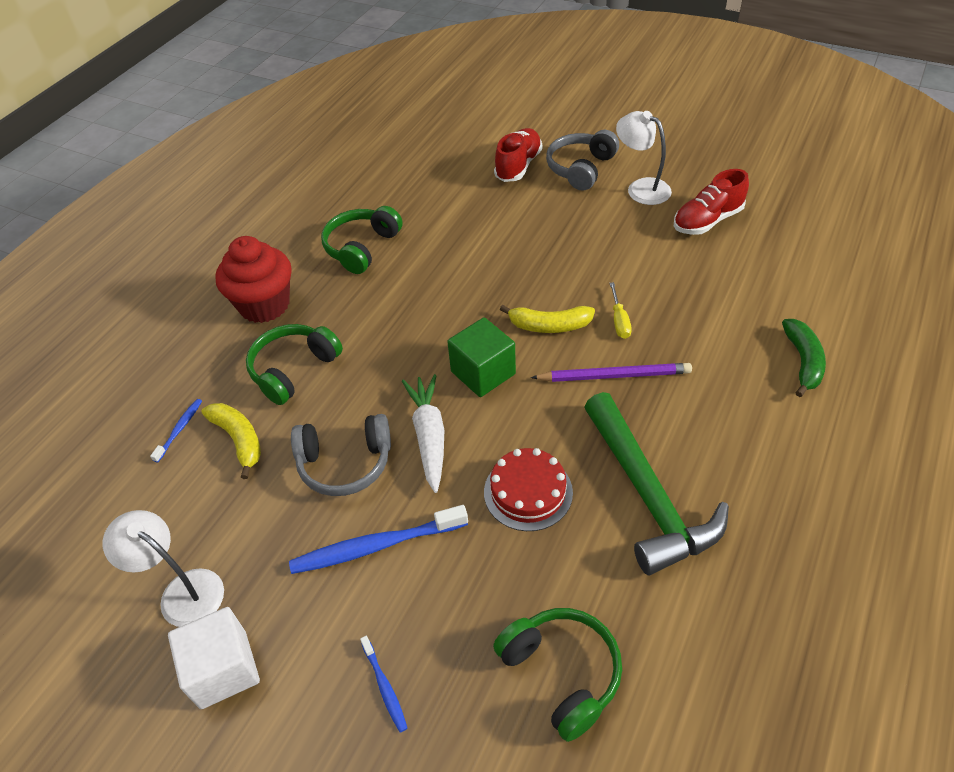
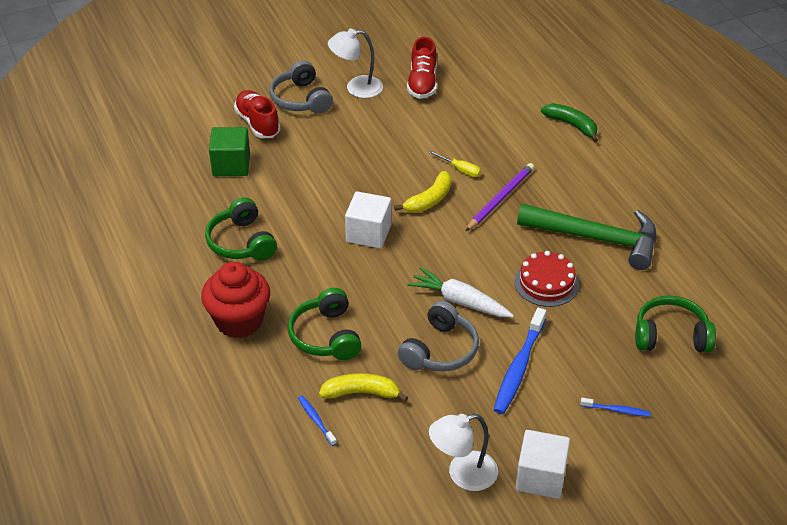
camera: 55 degrees left, 5 degrees down
(456, 314) = (368, 233): none -> white cube
(483, 373) = (435, 250): green cube -> green cube (231, 165)

